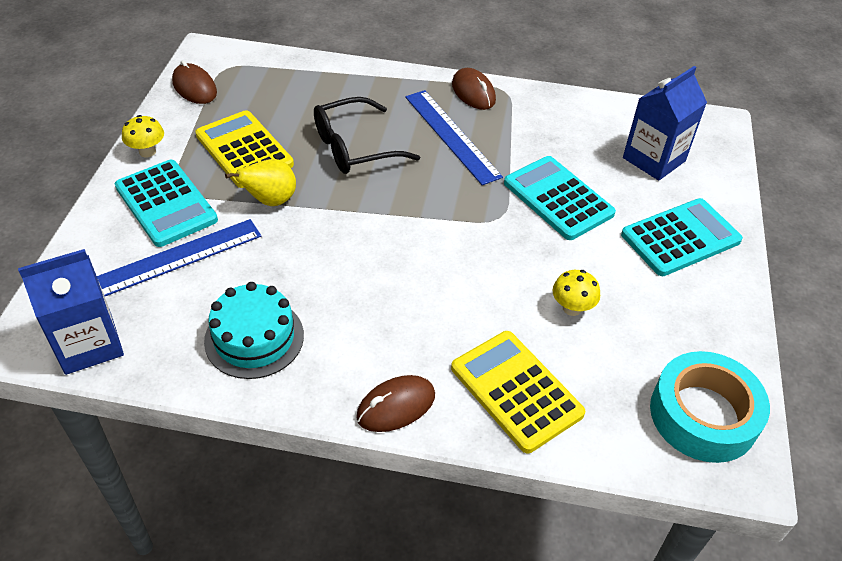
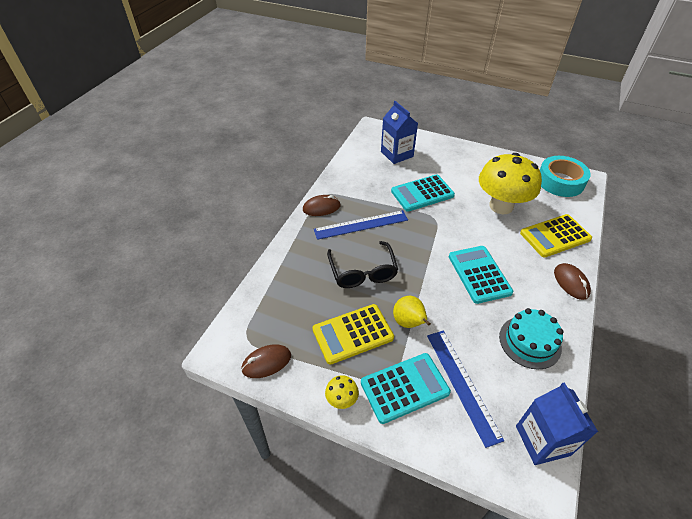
camera: 75 degrees left, 0 degrees up
(572, 308) = (501, 206): yellow mushroom -> yellow mushroom, size x2.47
(680, 238) = (454, 160): turquoise calculator -> turquoise calculator (479, 274)

